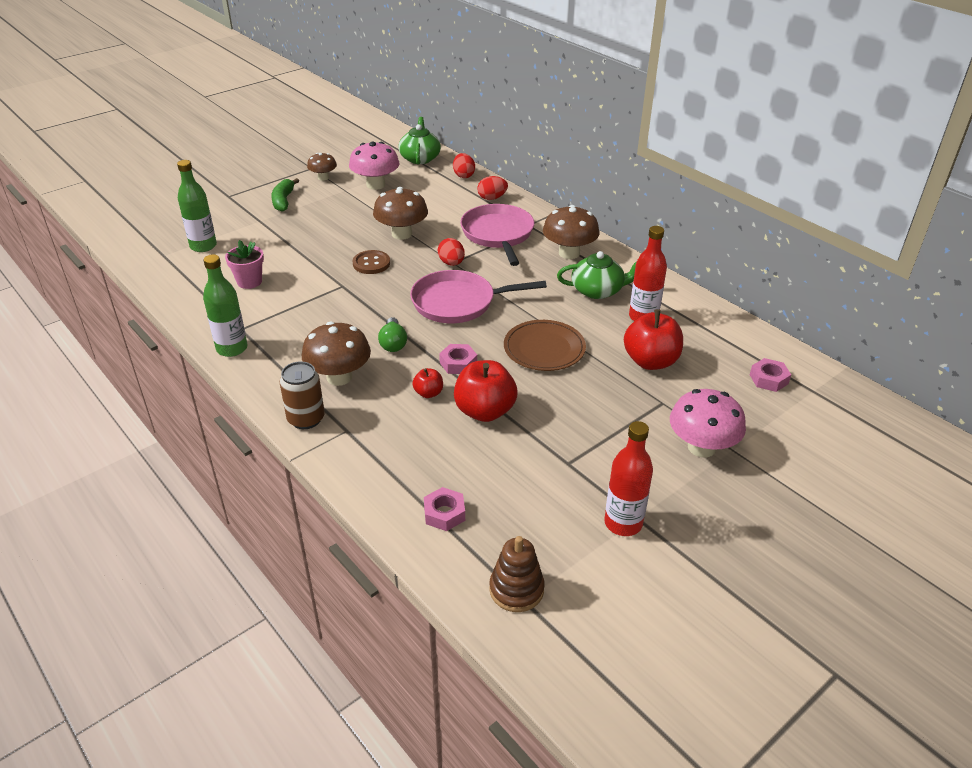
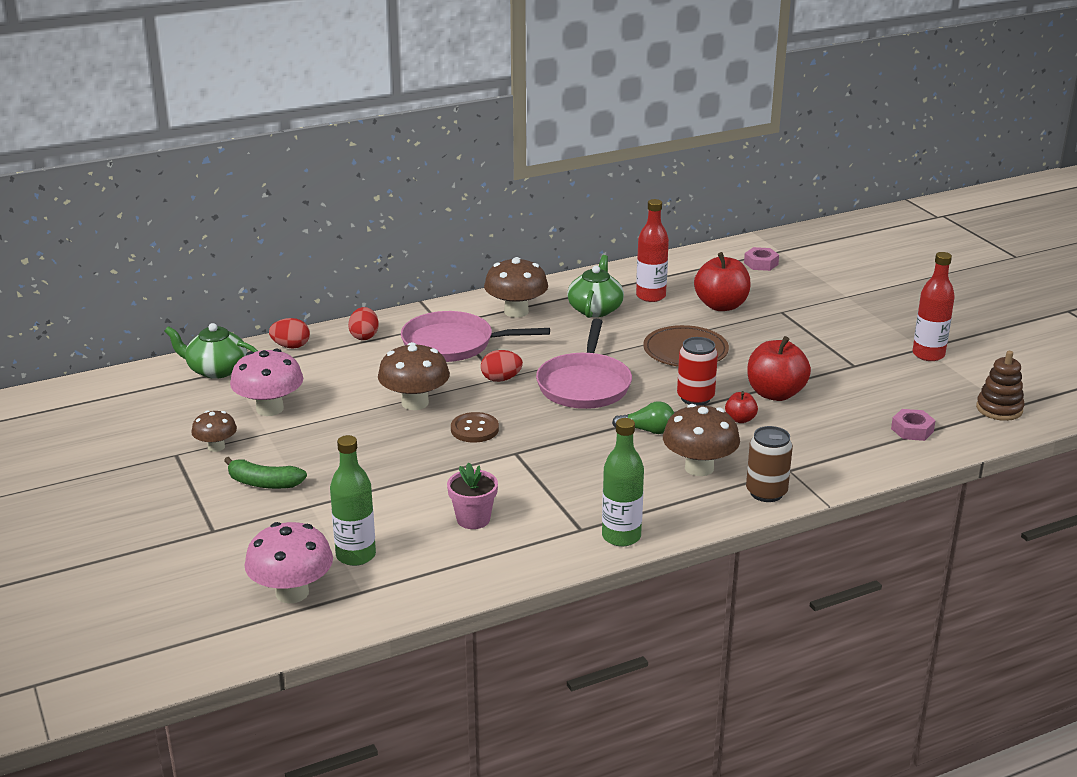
camera: 75 degrees left, 10 degrees down
(458, 363) = (695, 398): pink nut -> red can
(701, 447) = (843, 307): pink mushroom -> pink mushroom (292, 593)

